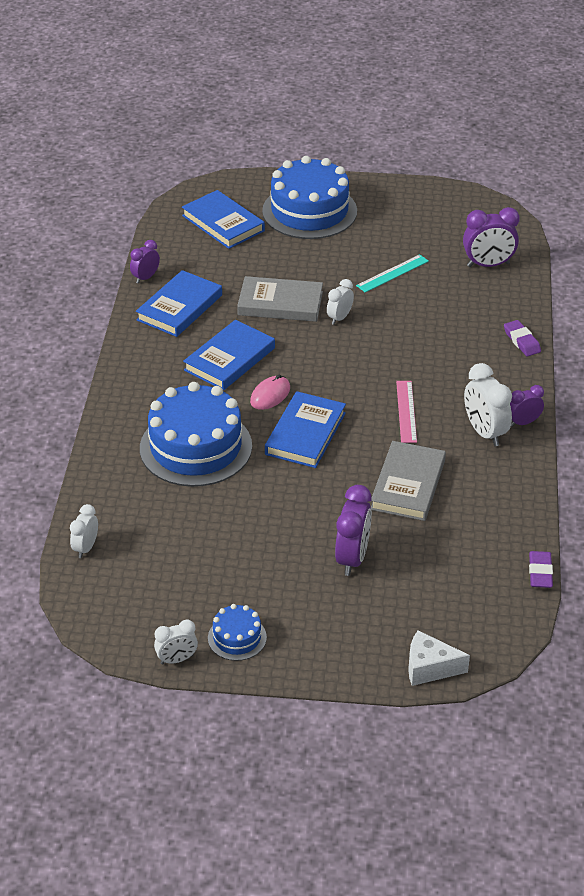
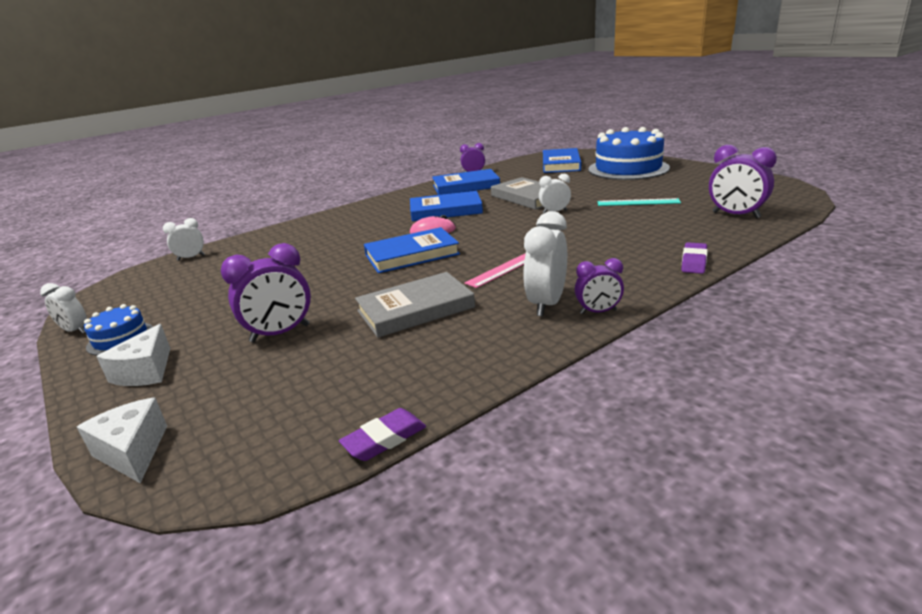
camera: 50 degrees right, 15 degrees down
(195, 447) = (340, 238): blue cake -> none
(321, 638) = (145, 371): none -> white cheese
(523, 422) = (598, 312): purple clock -> purple clock turned 150 degrees clockwise

